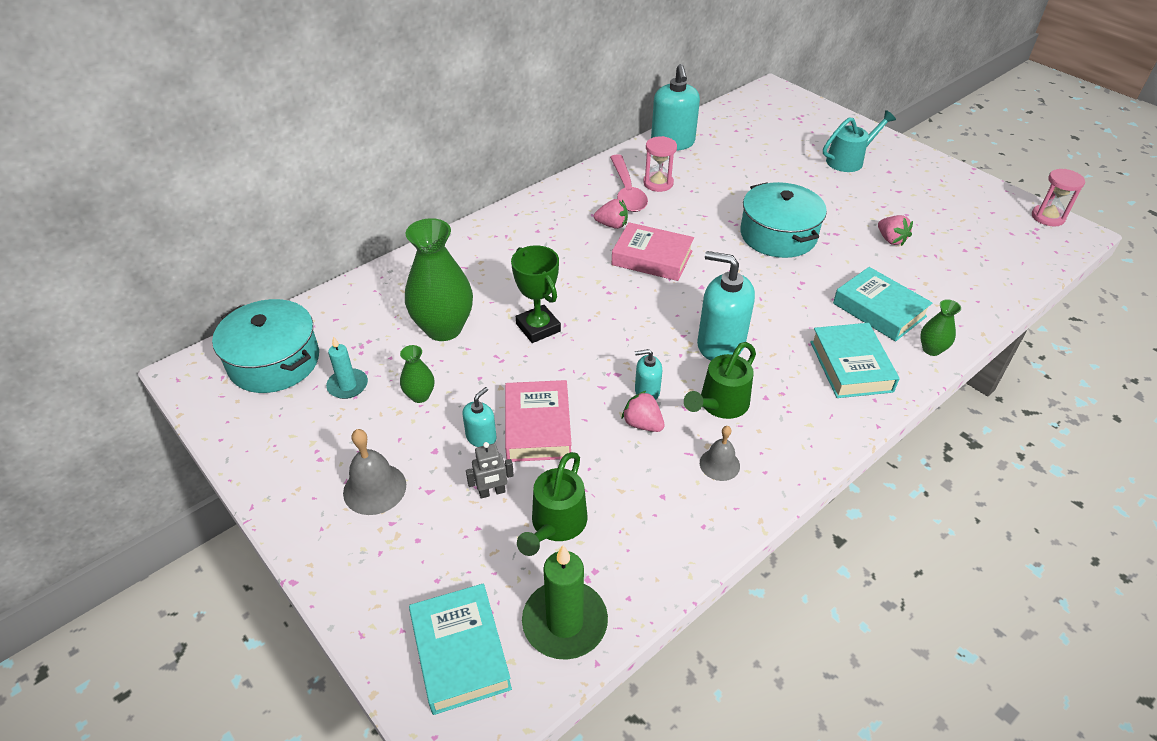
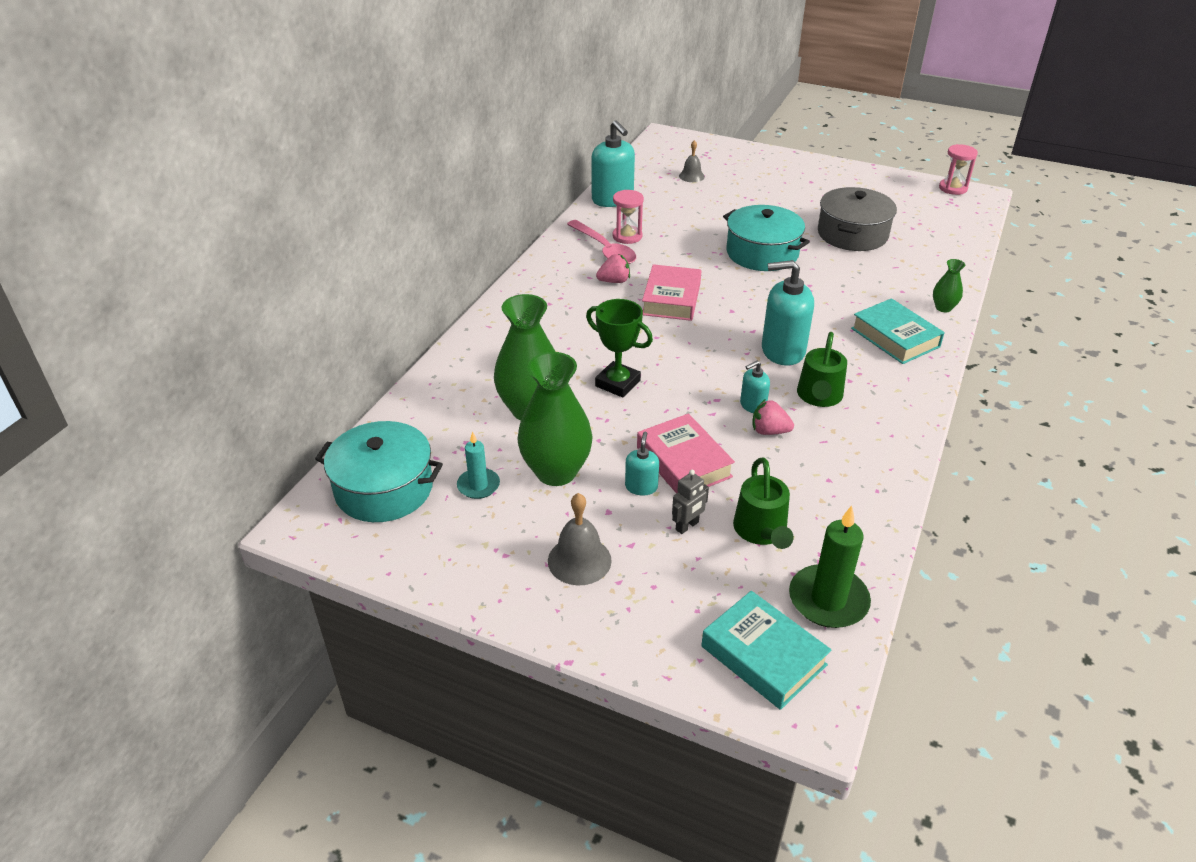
camera: 25 degrees left, 5 degrees down
(420, 396) = (556, 472): green vase -> green vase, size x2.11
(652, 258) = (671, 299): pink book -> pink book turned 75 degrees counterclockwise
(719, 464) = (853, 441): grey bell -> grey bell (691, 176)
(849, 160) = (773, 180): turquoise watering can -> none
(879, 310) = (884, 290): turquoise book -> none
(891, 240) = (852, 234): pink strawberry -> grey pot

